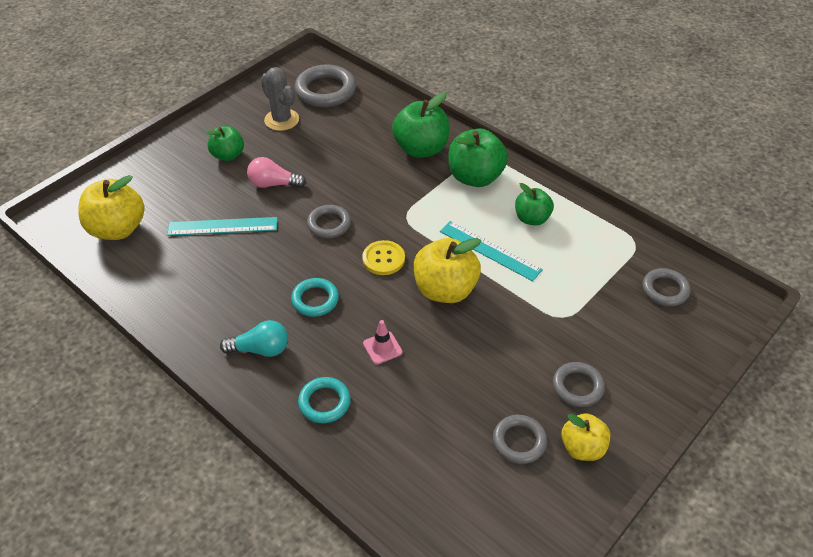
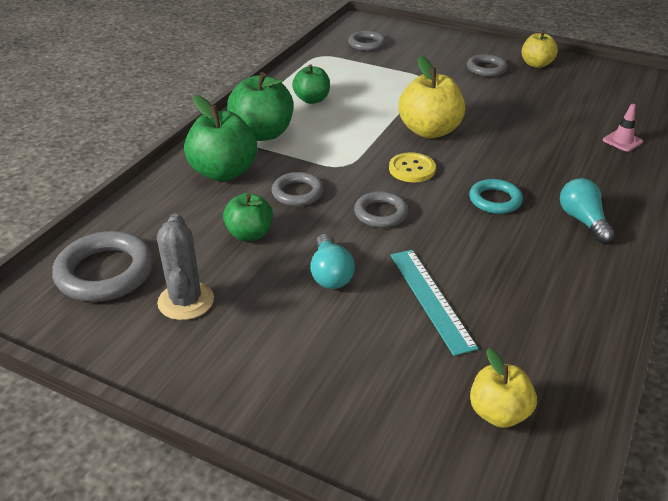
camera: 105 degrees left, 10 degrees down
(118, 229) = (498, 413): yellow apple -> yellow apple, size x0.62
(228, 155) = (285, 337): green apple -> green apple (249, 234)
(273, 184) = (330, 274): pink light bulb -> turquoise light bulb
(281, 120) = (186, 301): grey cactus -> grey cactus turned 45 degrees counterclockwise
(324, 402) = (603, 171): turquoise ring -> none
(382, 348) = (521, 152): pink traffic cone -> pink traffic cone (622, 141)
(490, 250) = (365, 115): turquoise ruler -> none
(519, 441) = (553, 85): grey ring -> grey ring (297, 193)

